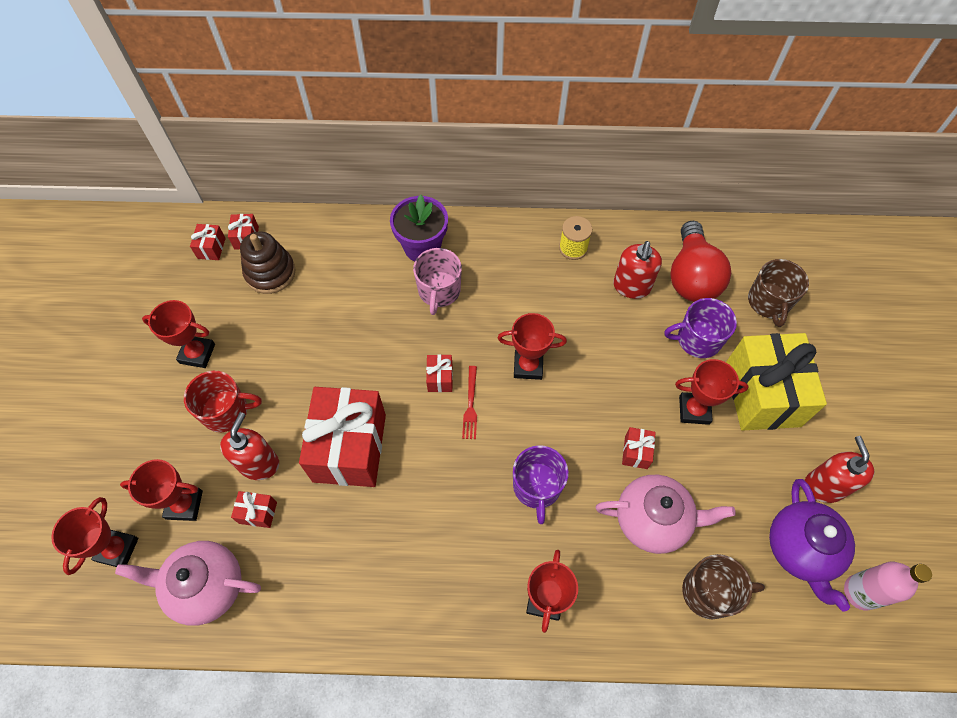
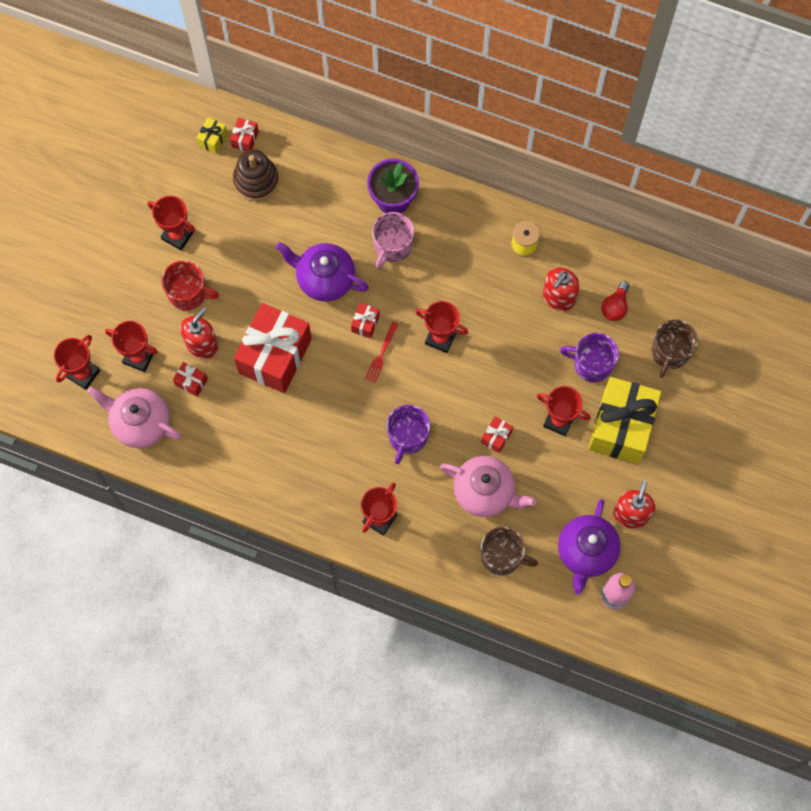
camera: 20 degrees right, 10 degrees up
(211, 248) = (213, 139): red gift -> yellow gift
(378, 346) = (324, 279): none -> purple teapot
(691, 277) = (615, 306): red light bulb -> red light bulb, size x0.51

